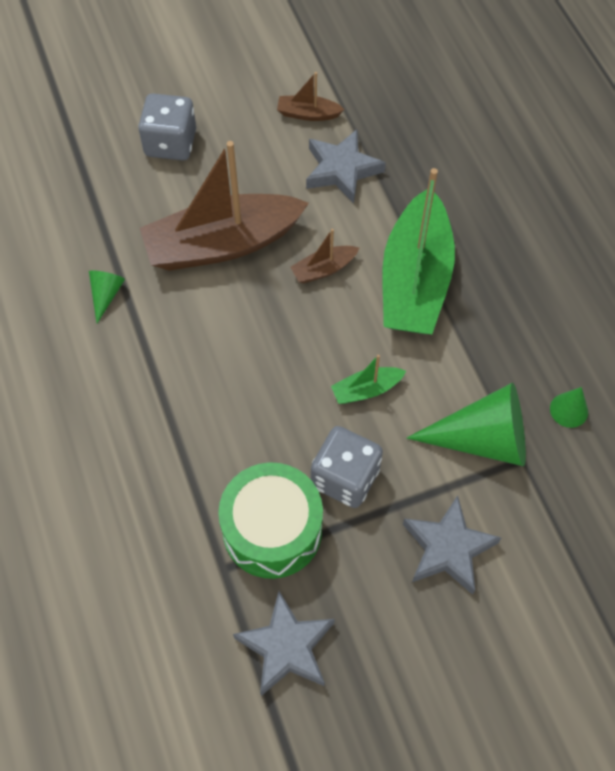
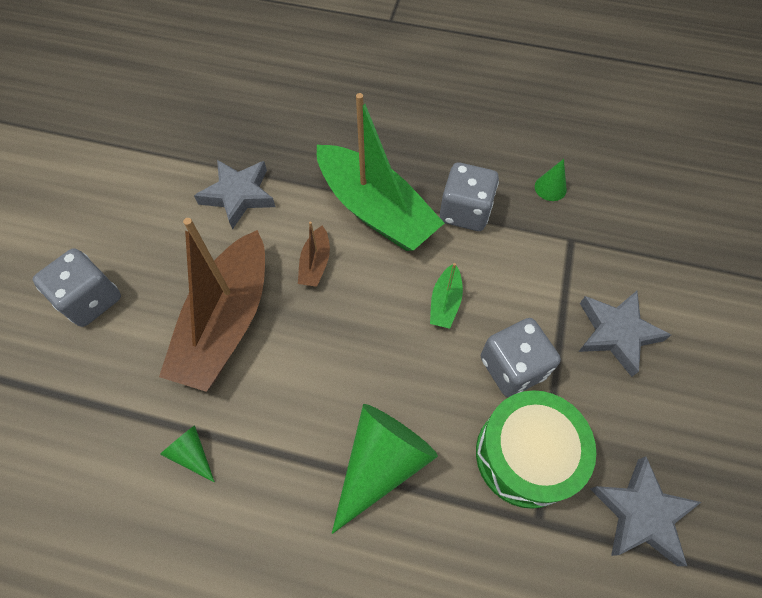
camera: 55 degrees left, 0 degrees up
(308, 114) = (167, 185): brown boat -> none
(475, 352) = (465, 211): none -> grey dice
(482, 439) = (539, 253): green cone -> green cone (381, 463)

